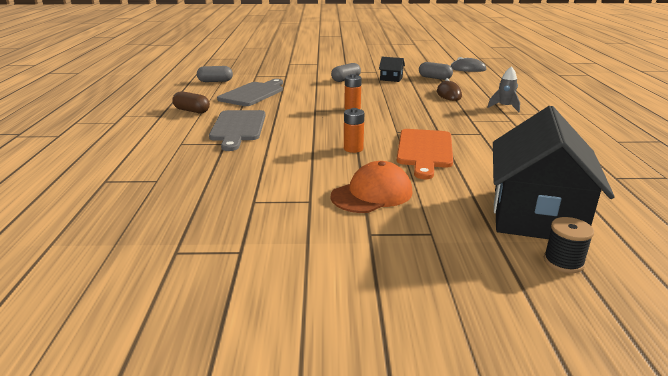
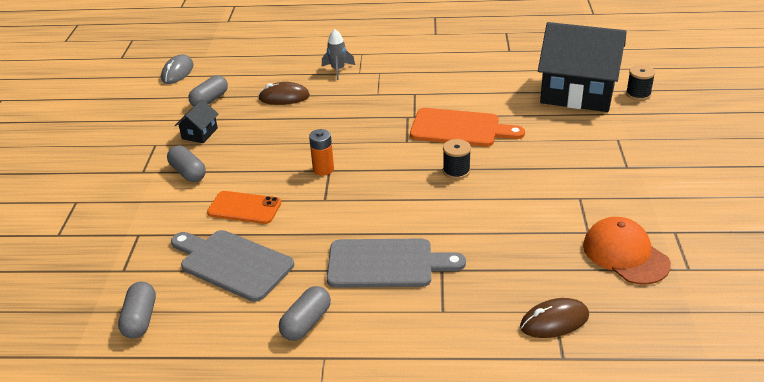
camera: 85 degrees left, 10 degrees up
(145, 180) = (554, 321): none -> brown mouse
(192, 111) = (306, 323): brown capsule -> grey capsule
(307, 93) = (244, 208): none -> orange phone
(353, 149) = (456, 171): orange battery -> black spool
(372, 194) = (559, 163): orange cap -> orange cap (625, 254)

